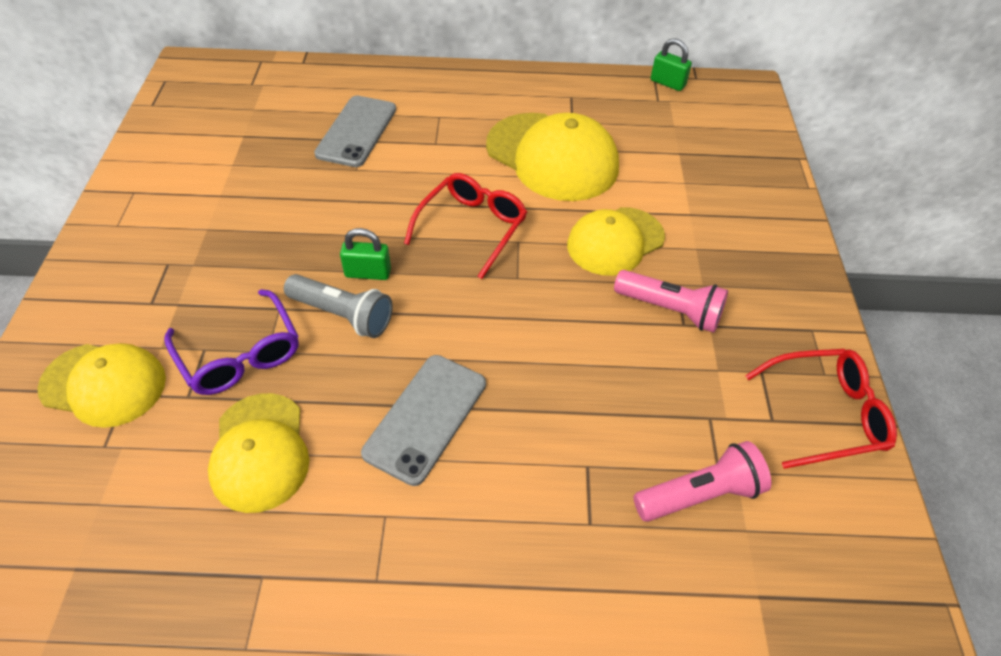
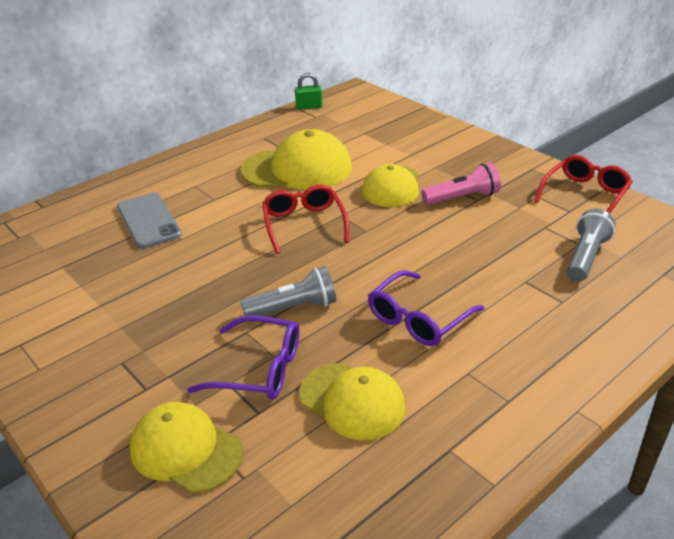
camera: 40 degrees left, 15 degrees down
(104, 384) = (185, 450): yellow cap -> yellow cap turned 120 degrees counterclockwise
(368, 273) = (275, 280): green padlock -> none
(426, 418) = (418, 318): grey phone -> purple glasses
(699, 494) = (585, 257): pink flashlight -> grey flashlight

